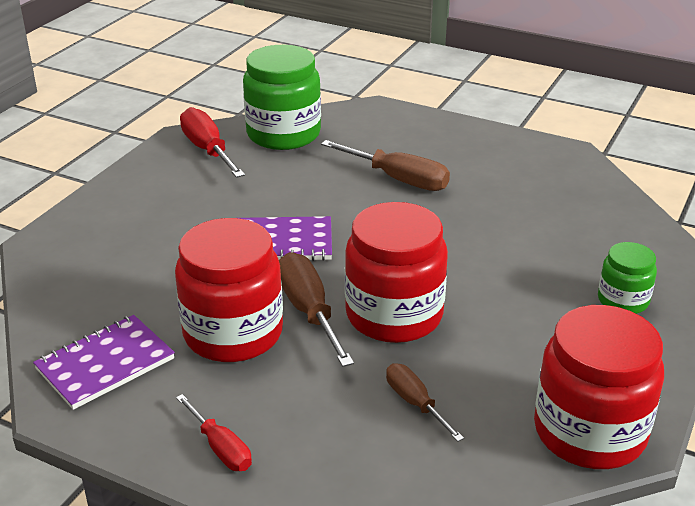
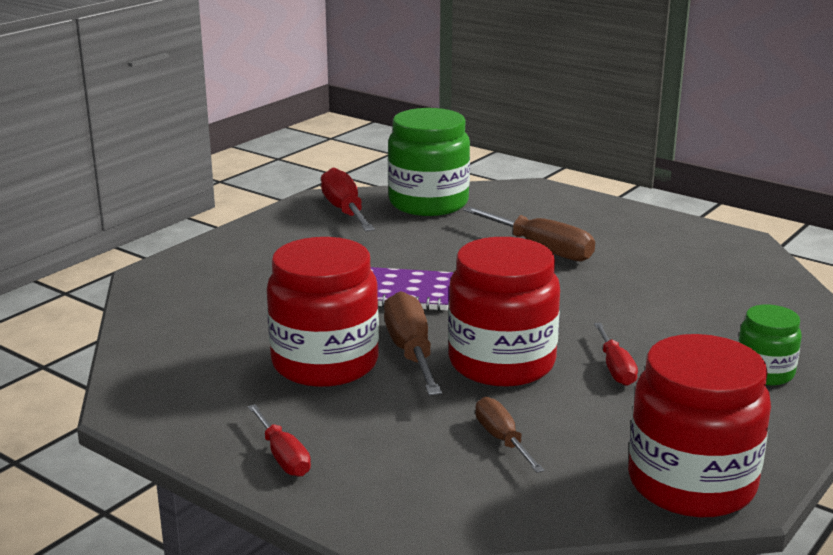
camera: 10 degrees right, 10 degrees down
(105, 364) = (186, 376): purple notebook -> none
(495, 310) = (615, 368): none -> red screwdriver

